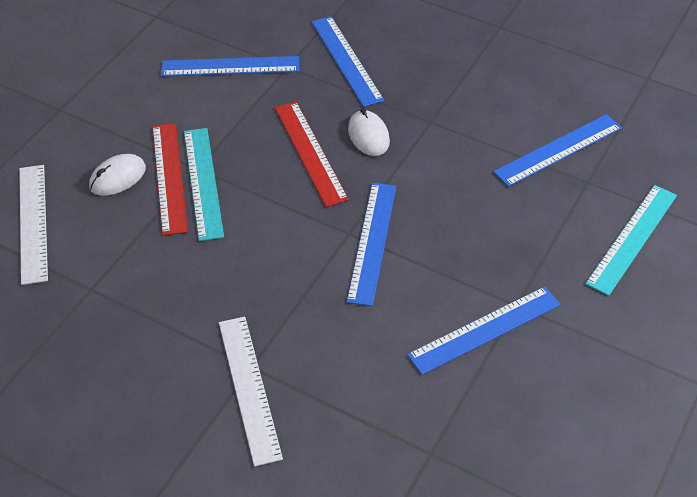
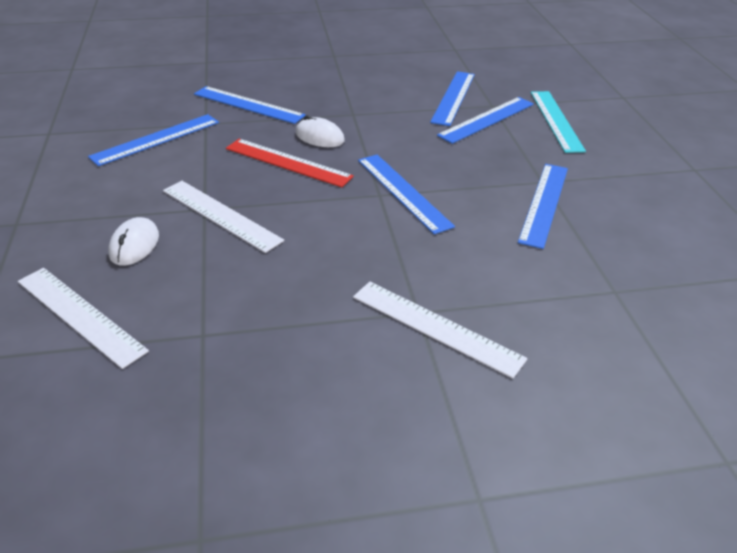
camera: 40 degrees left, 10 degrees down
(169, 177) = (185, 225): red ruler -> none
(202, 182) = (220, 215): turquoise ruler -> white ruler
(557, 198) = (486, 119): none -> blue ruler

